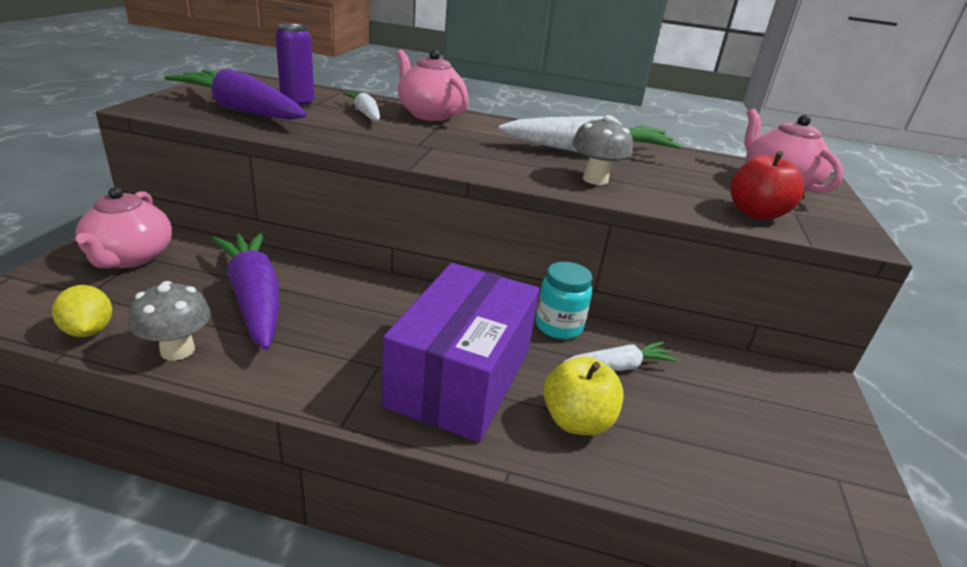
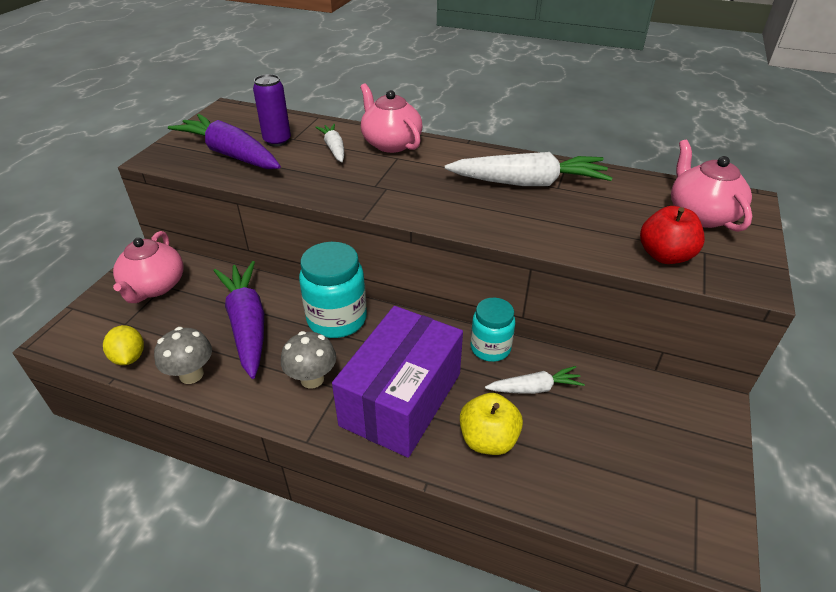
camera: 10 degrees right, 10 degrees up
(369, 295) = (337, 319): none -> turquoise jar
(595, 179) = (524, 220): grey mushroom -> grey mushroom (312, 379)

